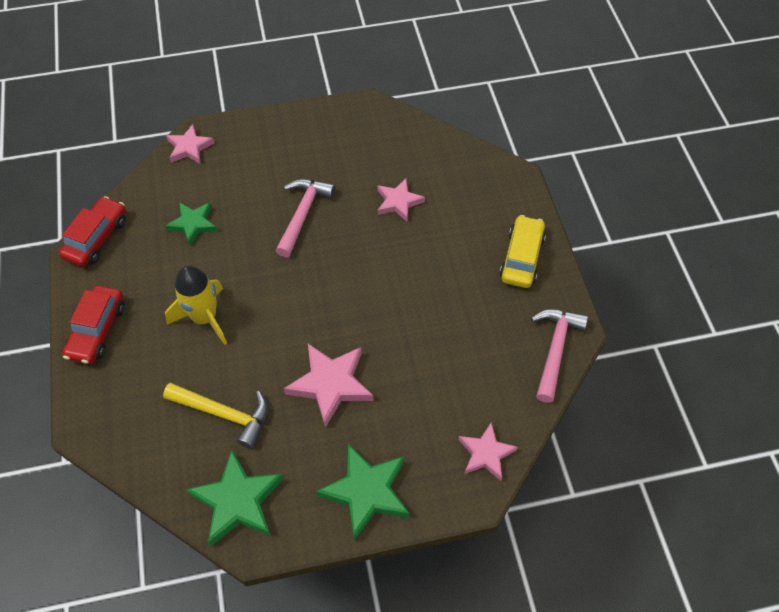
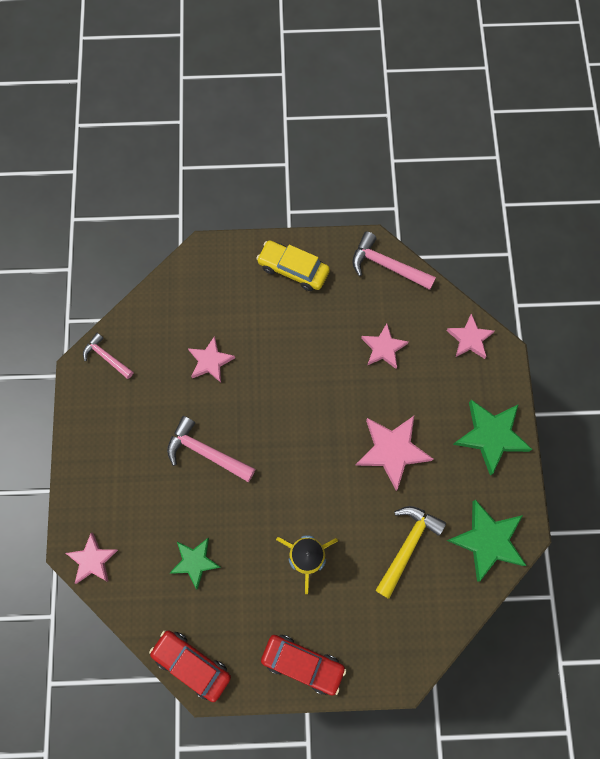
camera: 80 degrees left, 15 degrees up
(384, 121) = (107, 357): none -> pink hammer
(451, 359) = (383, 348): none -> pink star

